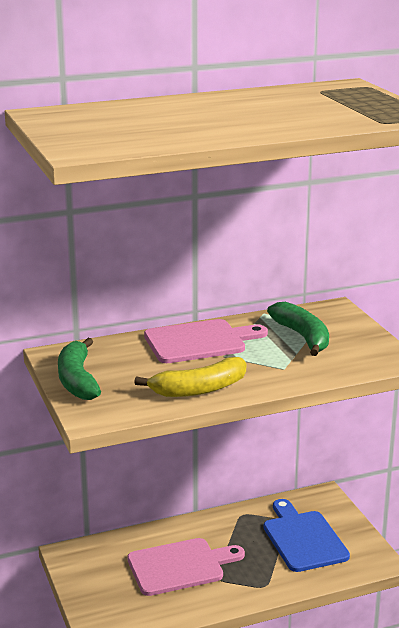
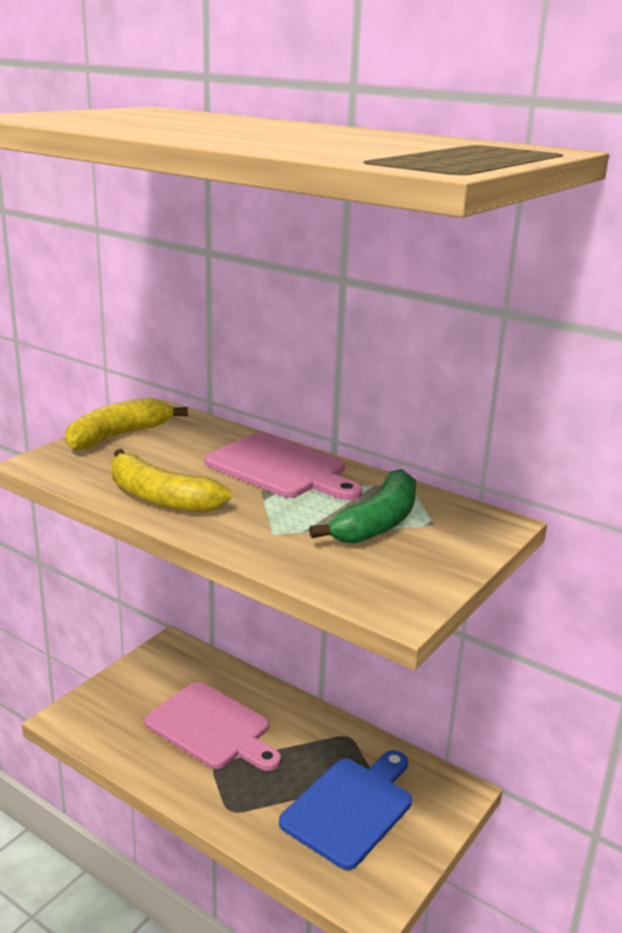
camera: 55 degrees right, 0 degrees up
(77, 380) = (118, 436): green banana -> yellow banana

